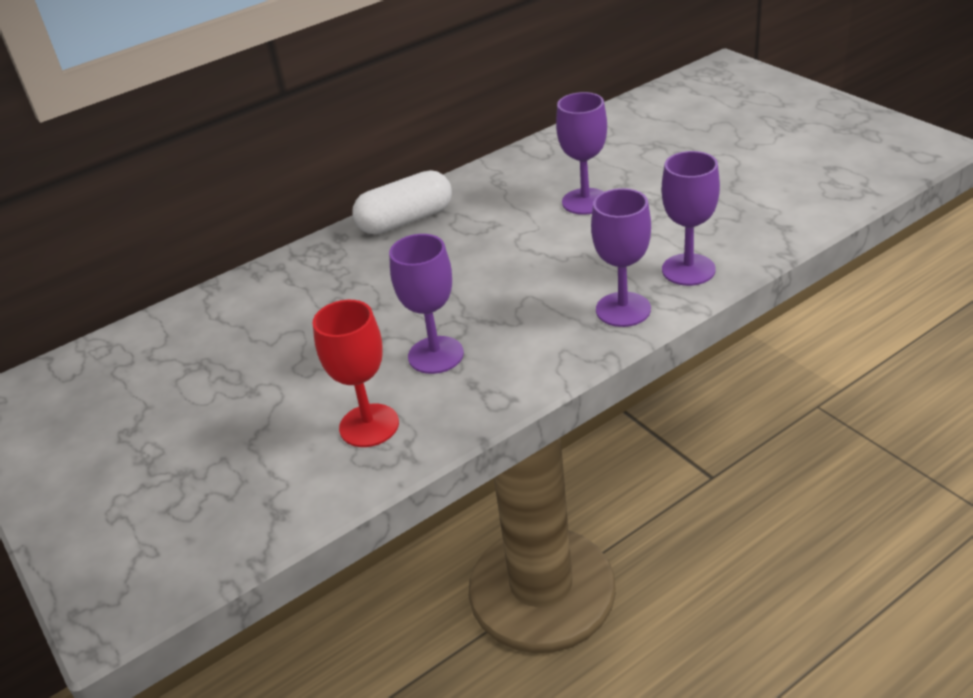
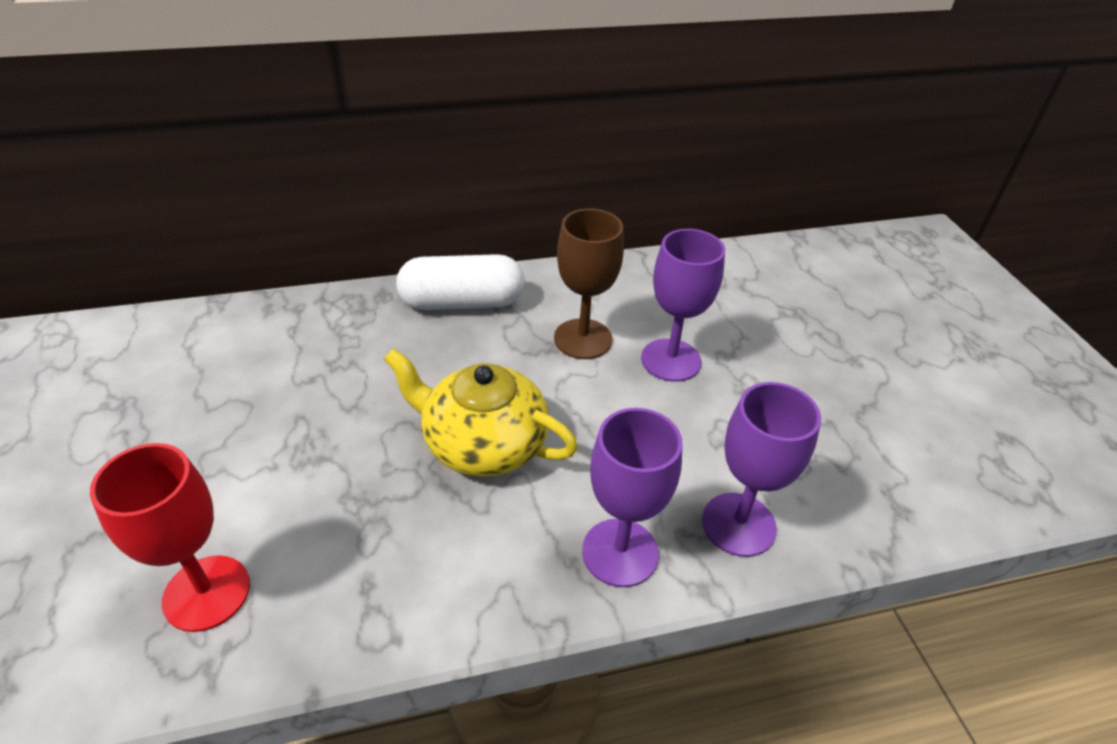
camera: 15 degrees right, 5 degrees up
(436, 355) = (358, 515): purple goblet -> none
(489, 290) = (483, 443): none -> yellow teapot
(514, 211) = (583, 339): none -> brown goblet

